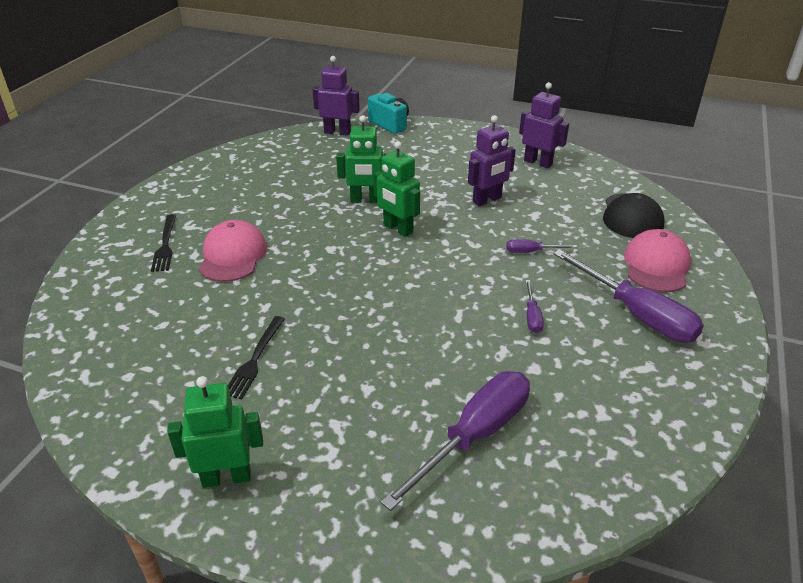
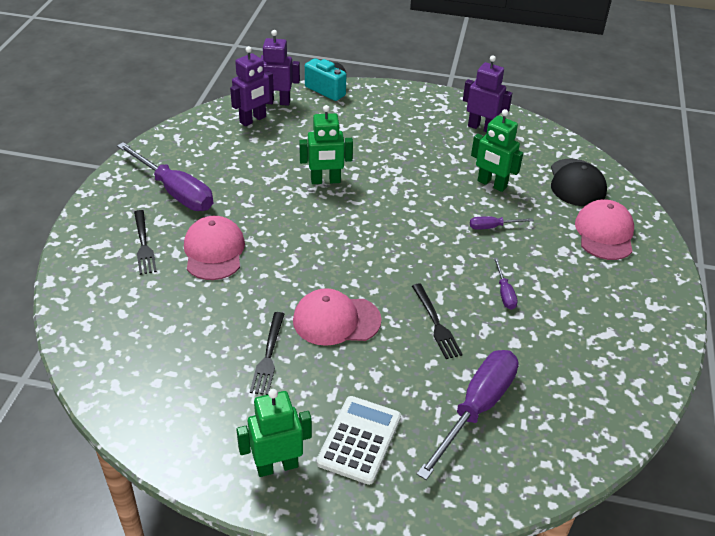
camera: 10 degrees left, 5 degrees up
(329, 457) = (359, 440): none -> white calculator
(339, 330) = (336, 320): none -> pink cap
(397, 229) = (364, 211): green robot -> green robot (491, 184)
(448, 341) = (436, 323): none -> black fork
(487, 200) = (441, 173): purple robot -> purple robot (253, 120)
(636, 314) = (593, 283): purple screwdriver -> purple screwdriver (175, 192)

